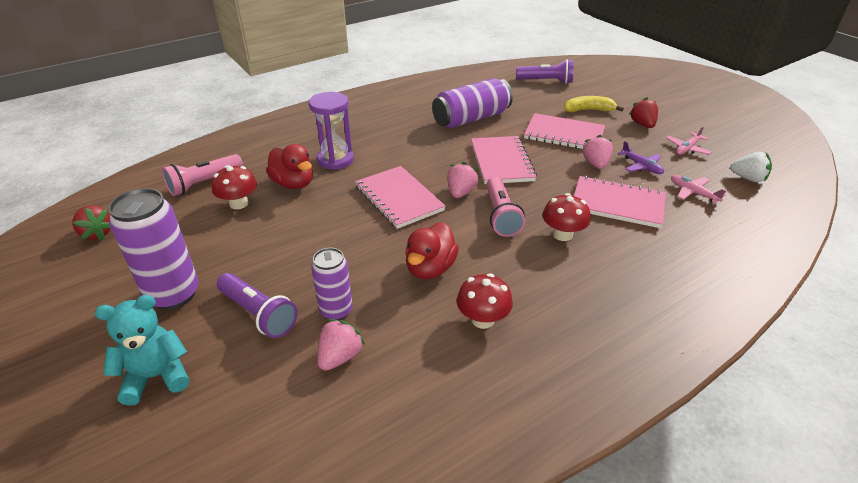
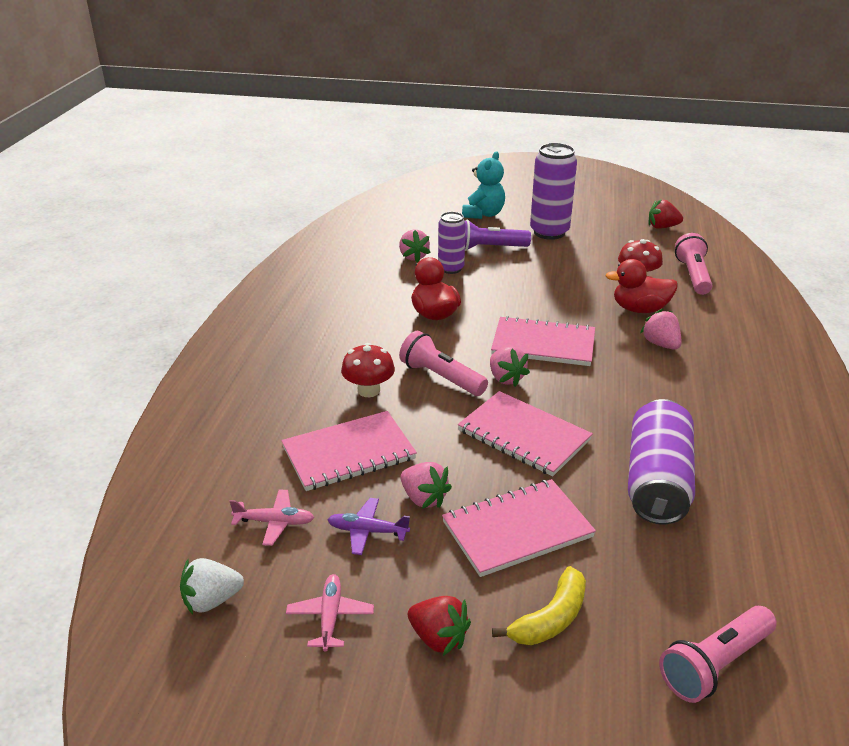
camera: 135 degrees right, 5 degrees down
(335, 160) = (660, 344): purple hourglass -> pink strawberry
(482, 319) = (358, 307): red mushroom -> none
(546, 81) = (714, 664): purple flashlight -> pink flashlight

